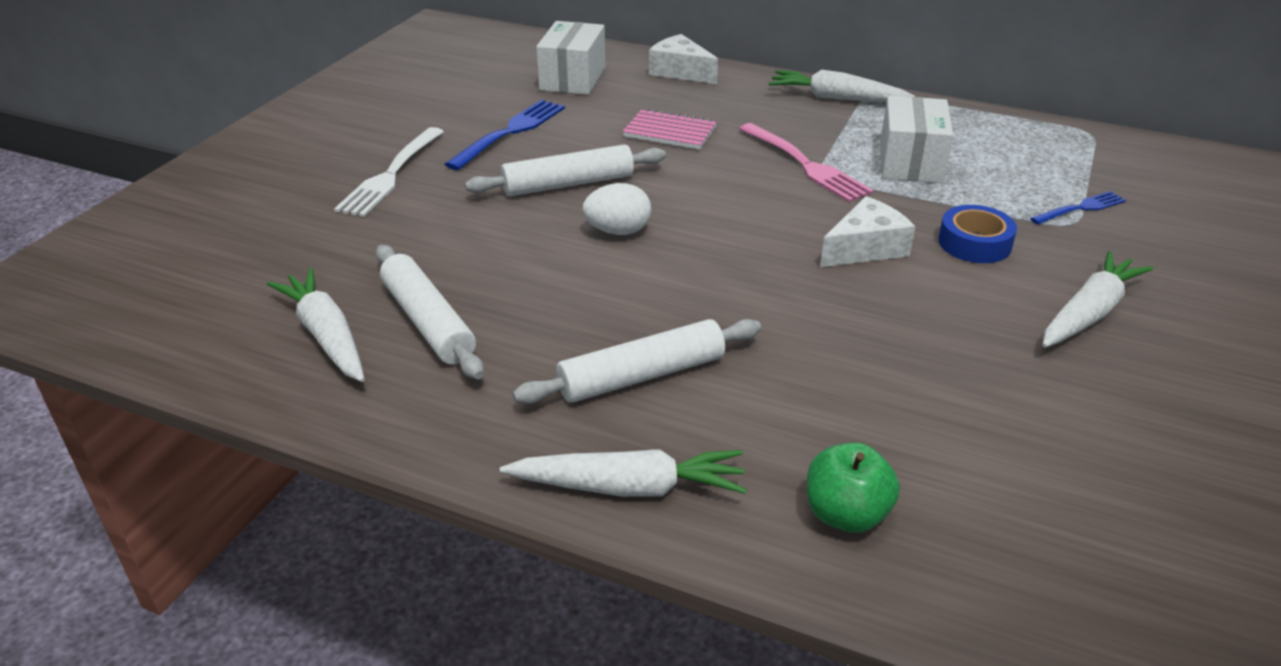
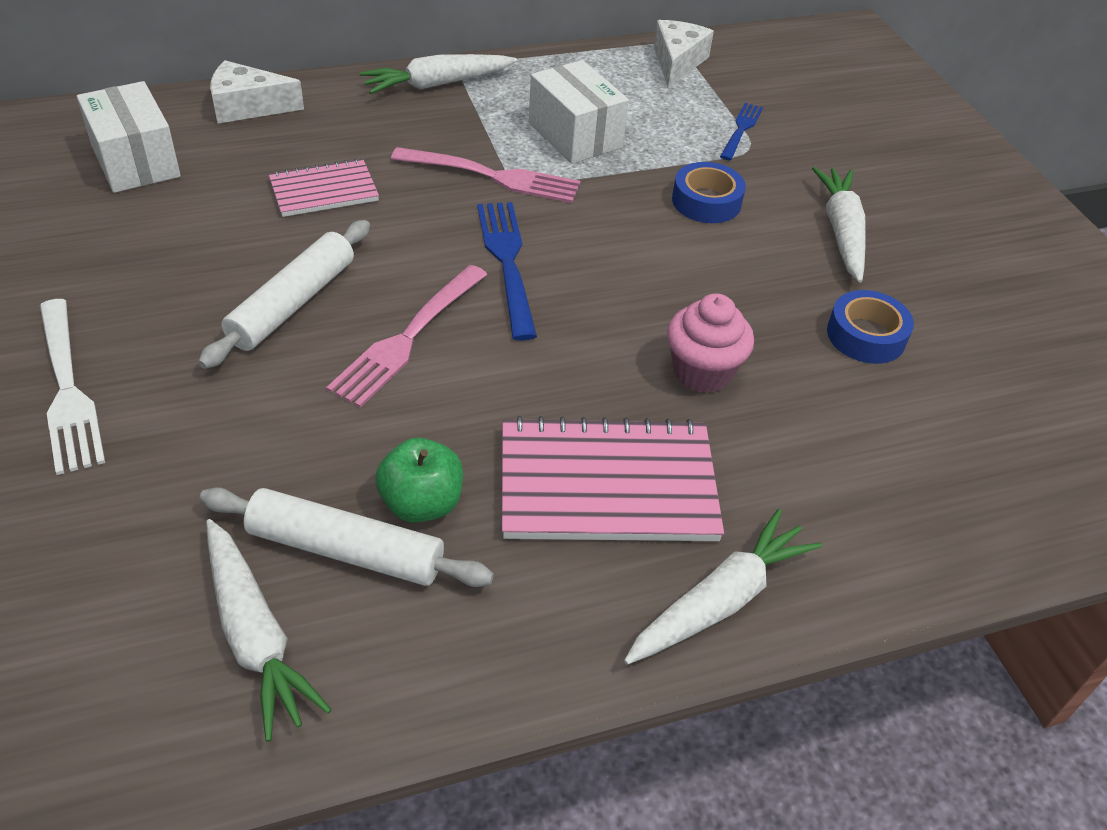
camera: 45 degrees left, 10 degrees up
(326, 336) = (255, 635): white carrot -> white carrot turned 135 degrees counterclockwise
(509, 133) = (147, 266): blue fork -> blue fork (507, 263)
(618, 231) = (408, 337): white egg -> pink fork
(641, 375) = (607, 484): white rolling pin -> pink notebook
(813, 347) = (702, 372): none -> pink cupcake
(846, 514) = (881, 515): green apple -> green apple (421, 503)
(865, 248) = (635, 247): white cheese -> white cheese (677, 62)
(1009, 392) = (866, 335): none -> blue tape

